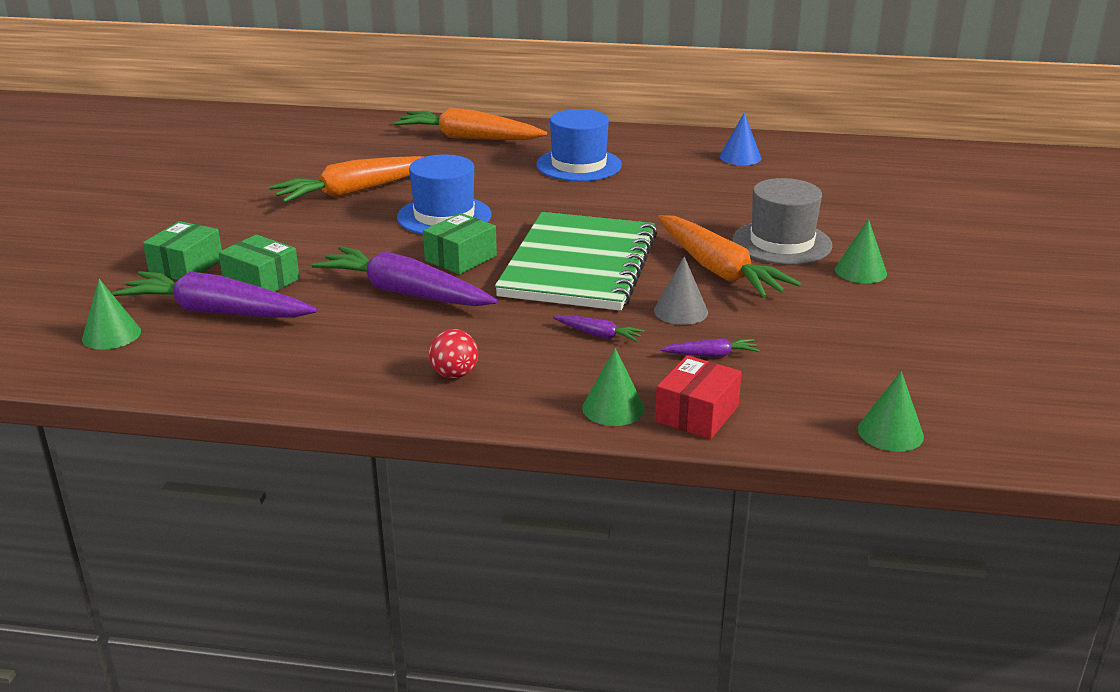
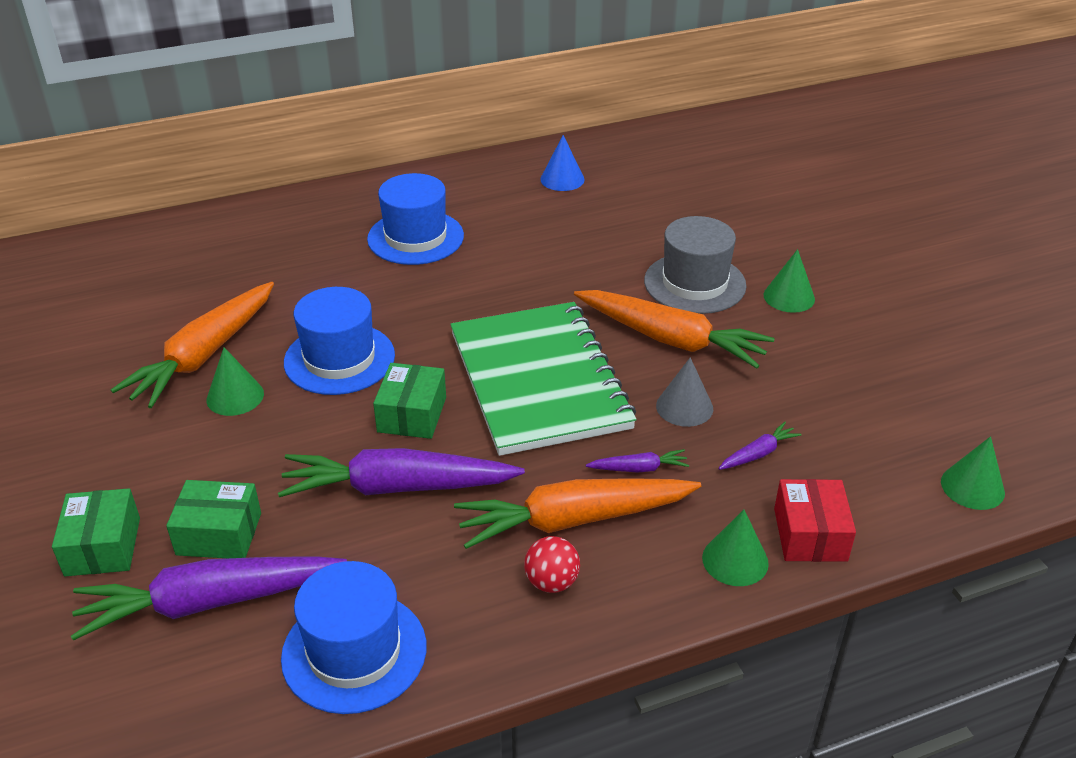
camera: 30 degrees left, 10 degrees up
(111, 335) = (109, 694): green cone -> green cone (235, 396)
(277, 364) = (354, 652): none -> blue hat
(469, 138) = (262, 232): orange carrot -> orange carrot (574, 520)

